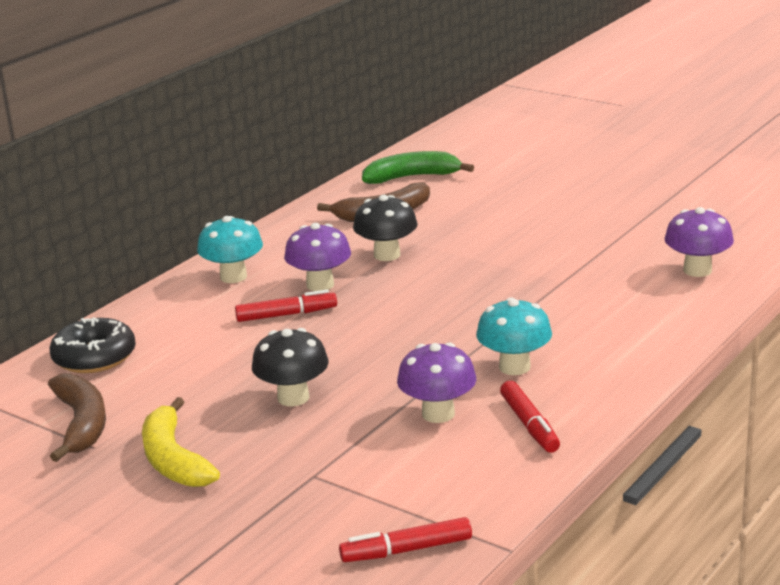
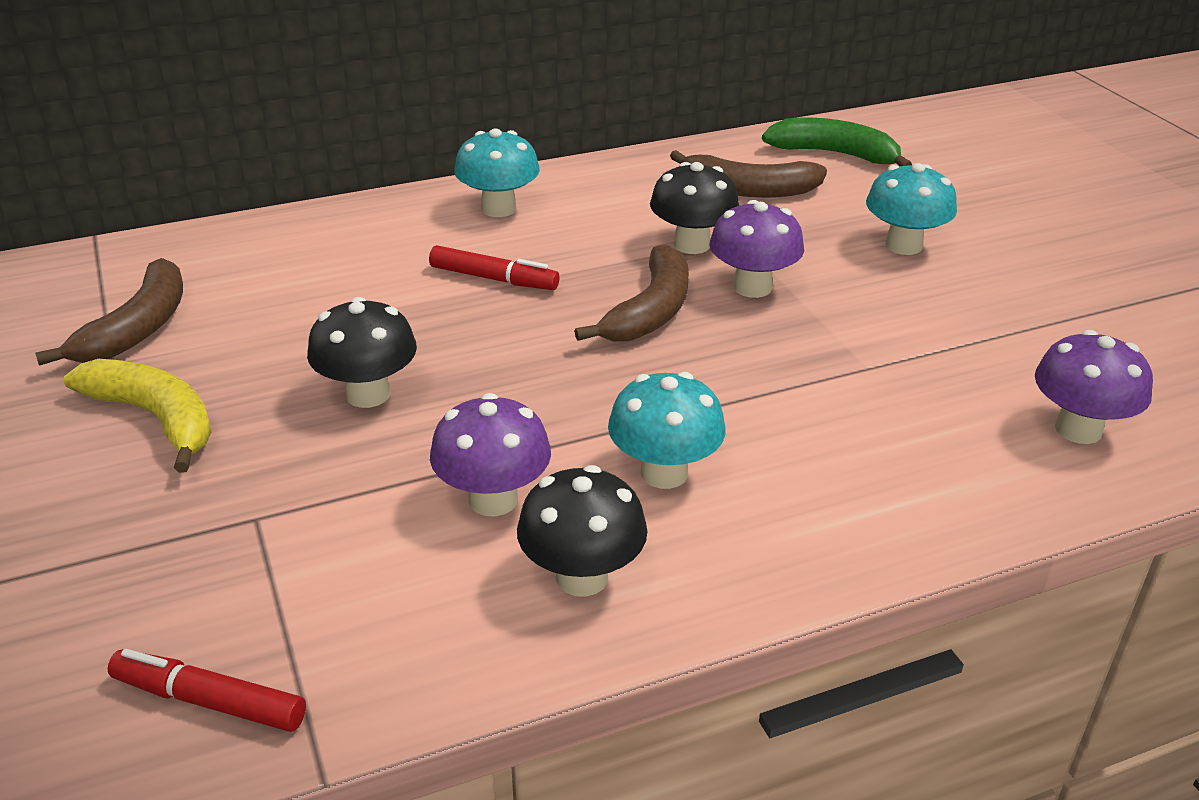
camera: 30 degrees right, 10 degrees up
(94, 357) = (252, 251): black donut -> none
(174, 460) = (155, 418): yellow banana -> yellow banana turned 120 degrees clockwise
(320, 285) = (574, 254): purple mushroom -> purple mushroom (752, 287)
(407, 297) = (650, 311): none -> brown banana
(512, 214) = (903, 245): none -> turquoise mushroom
(529, 425) = (582, 577): red marker -> black mushroom

